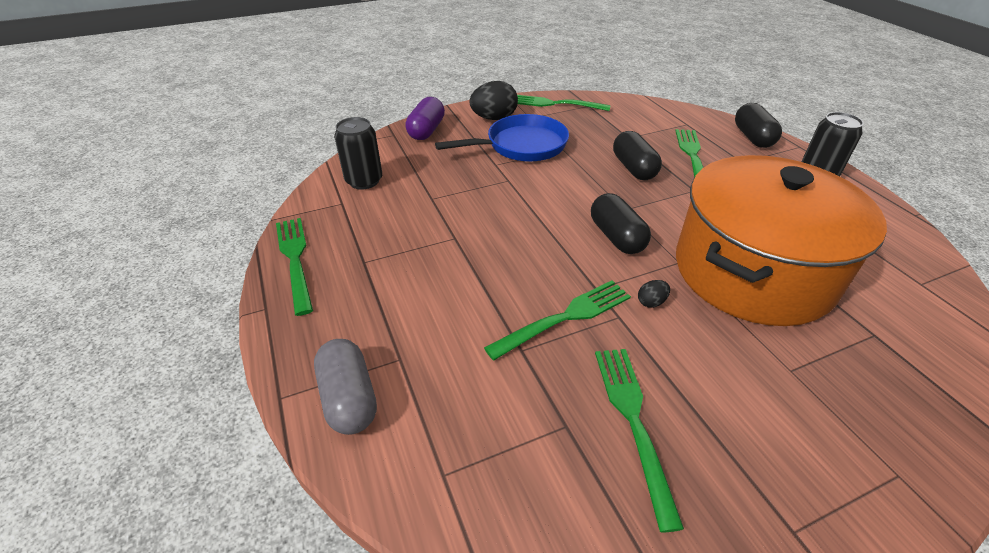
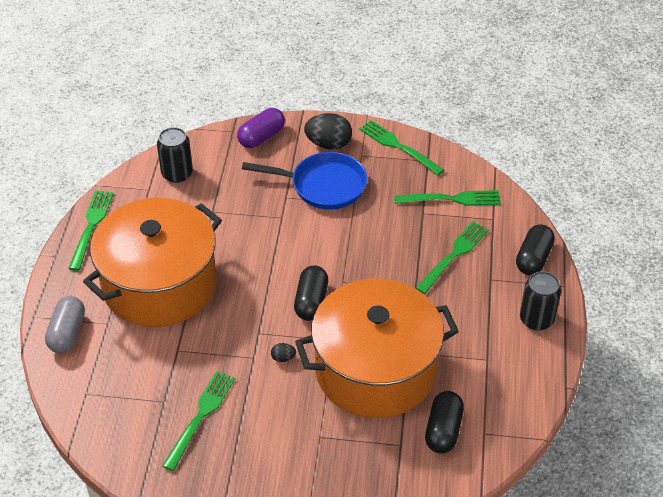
camera: 30 degrees right, 5 degrees up
(432, 286) = (159, 284): none -> orange pot
(564, 318) = (220, 342): green fork -> green fork (451, 199)
(633, 168) = (390, 247): black capsule -> black capsule (443, 430)

